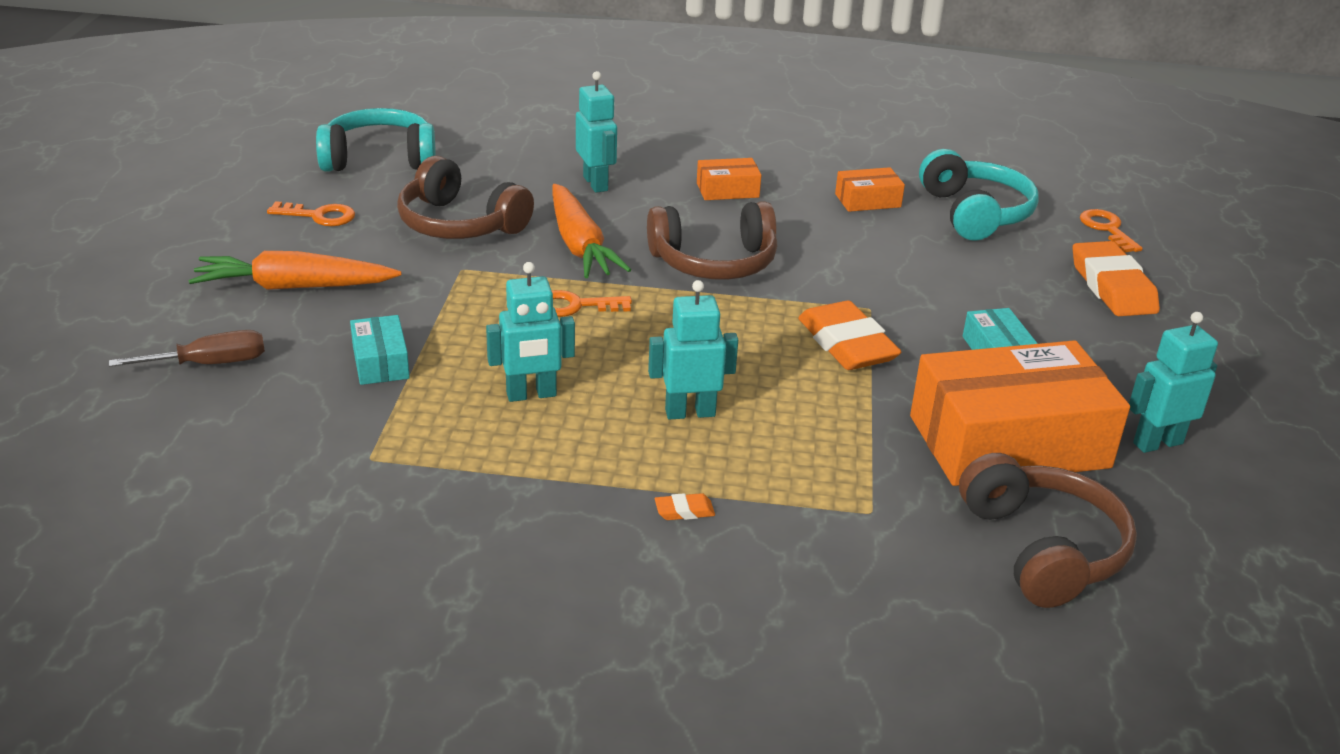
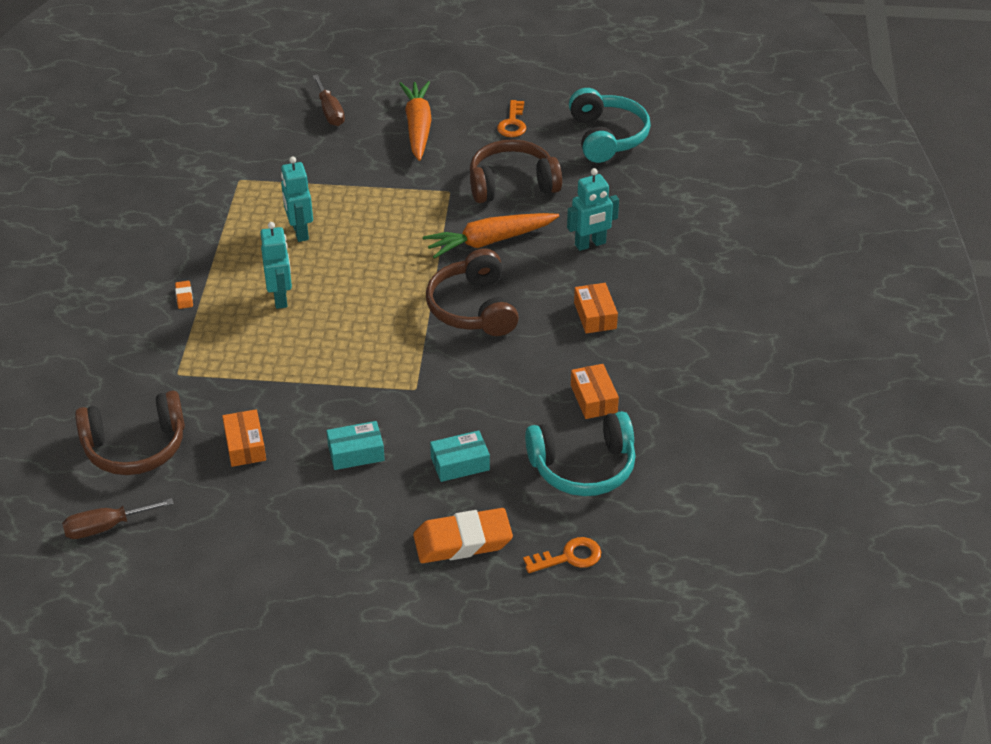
camera: 90 degrees right, 10 degrees up
(380, 362) = (333, 171): turquoise box -> turquoise box (460, 463)
(460, 224) = (512, 184): brown headphones -> brown headphones turned 45 degrees clockwise
(575, 306) = (405, 244): orange key -> none
(847, 344) = (364, 373): orange eraser -> none
(1008, 441) = (245, 445): orange box -> orange box, size x0.44
(1157, 443) = (241, 525): turquoise robot -> none
(1216, 570) = (106, 527): none -> brown screwdriver

